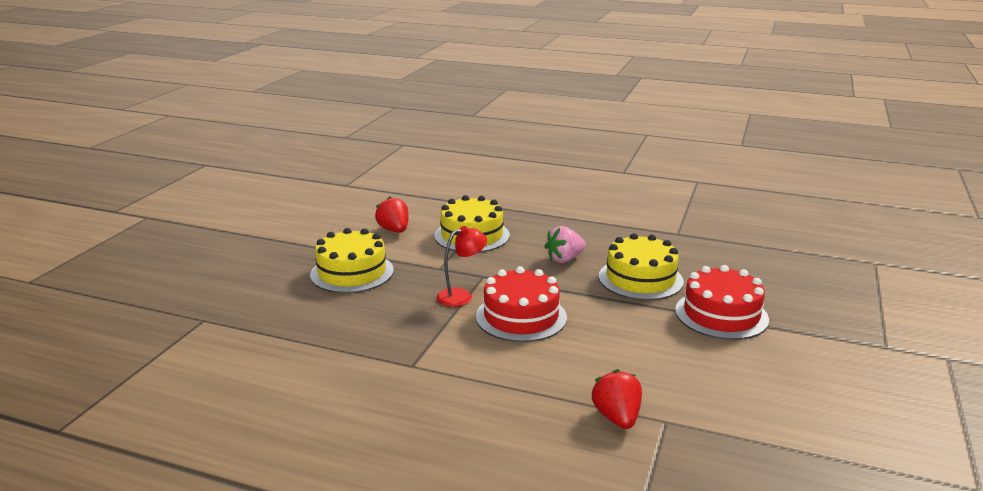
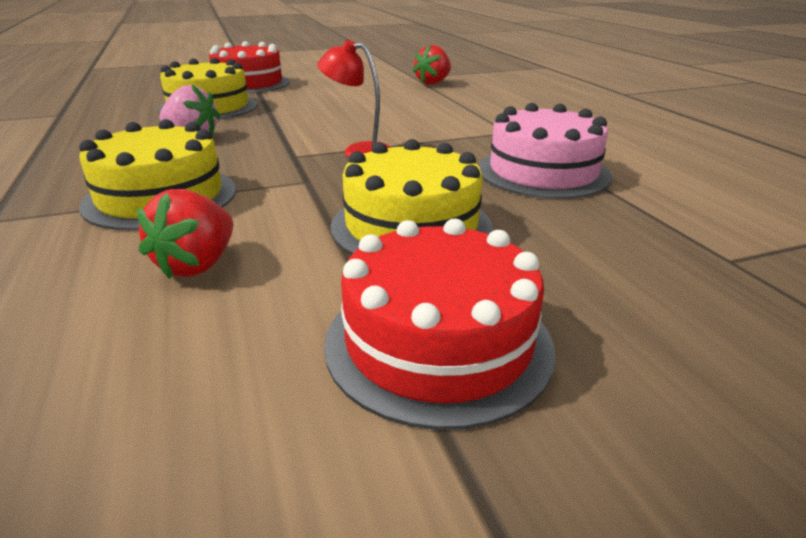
camera: 130 degrees left, 5 degrees up
(337, 334) = (543, 172): none -> pink cake
(521, 317) = (356, 123): red cake -> red cake (438, 343)

